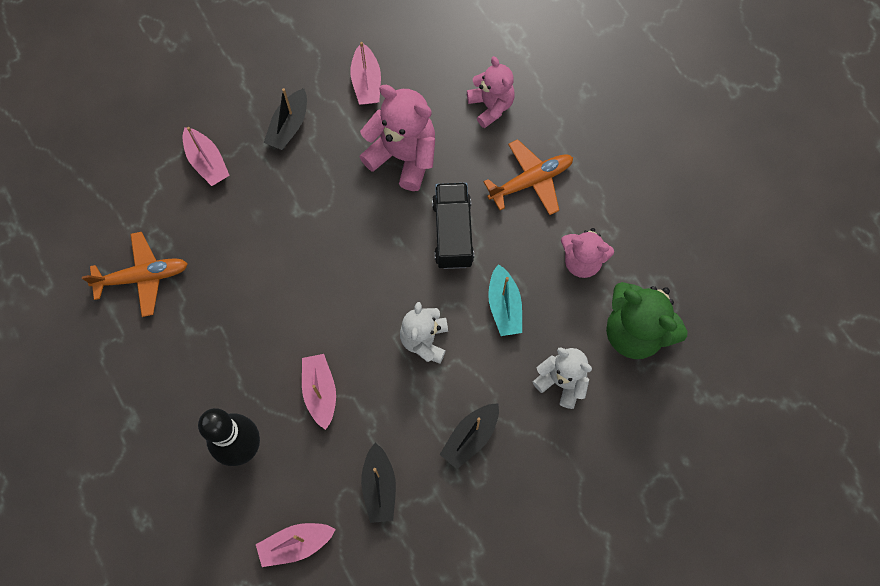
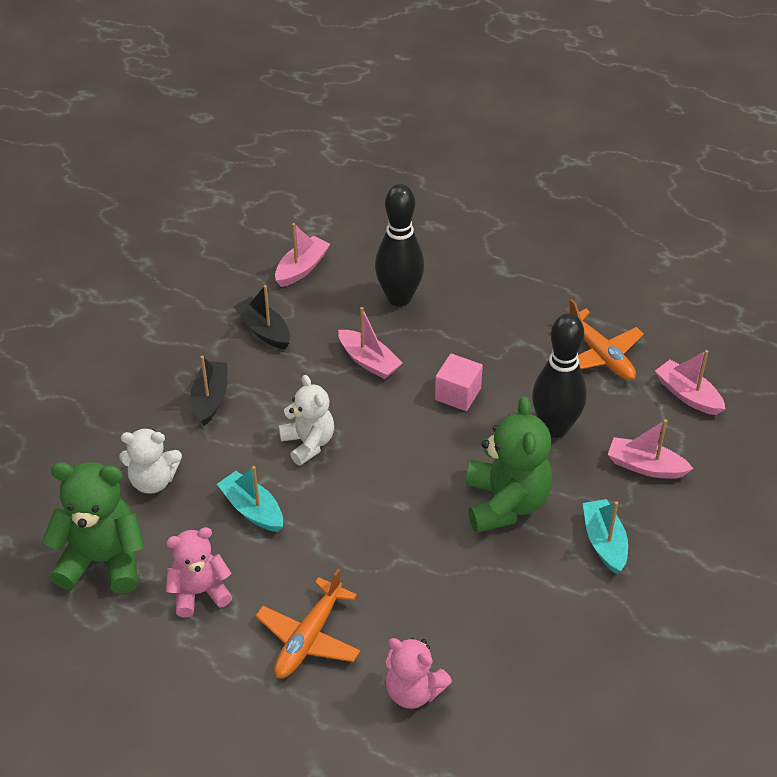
camera: 145 degrees right, 25 degrees down
(142, 277) = (600, 354): orange plane -> orange plane turned 75 degrees counterclockwise
(237, 234) = (555, 428): none -> black bowling pin
(279, 312) = (457, 394): none -> pink cube
(289, 126) = (604, 542): black boat -> turquoise boat
(326, 196) = (505, 503): none -> green teddy bear
(366, 82) = (570, 633): pink boat -> pink boat (688, 395)
(403, 156) = (464, 583): pink teddy bear -> none
(452, 233) = (353, 542): black truck -> none

